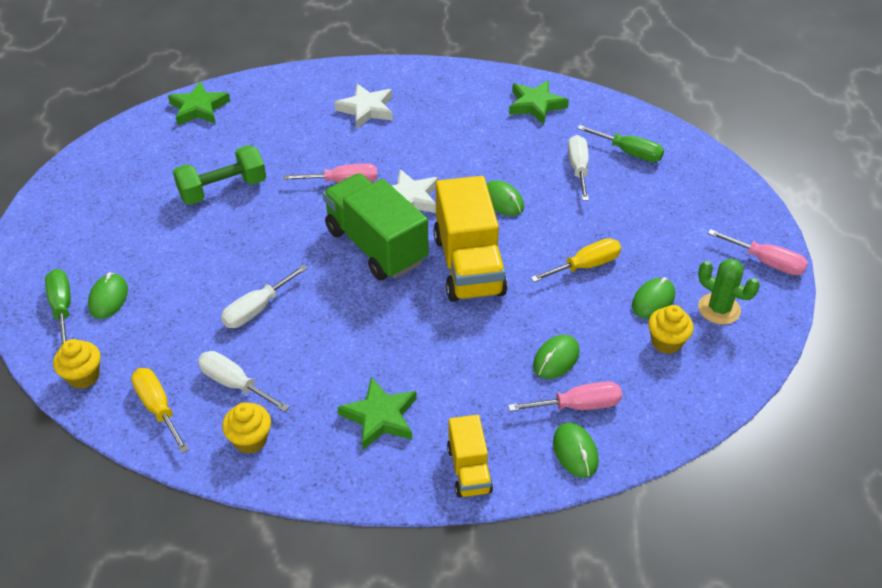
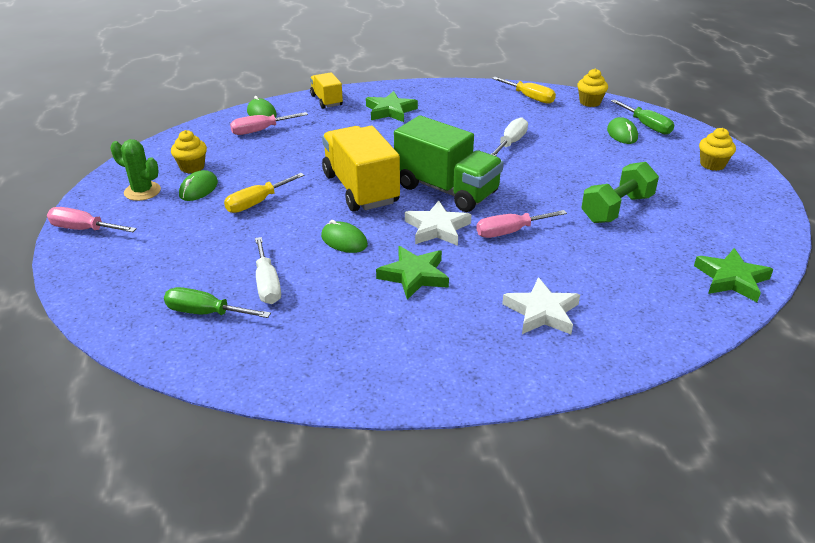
camera: 165 degrees right, 10 degrees down
(234, 384) = (493, 111): white screwdriver -> none
(250, 440) = (463, 94): yellow cupcake -> yellow cupcake (712, 164)
(536, 105) = (329, 357): green star -> green star (414, 276)
(556, 359) = (278, 148): green mouse -> none

